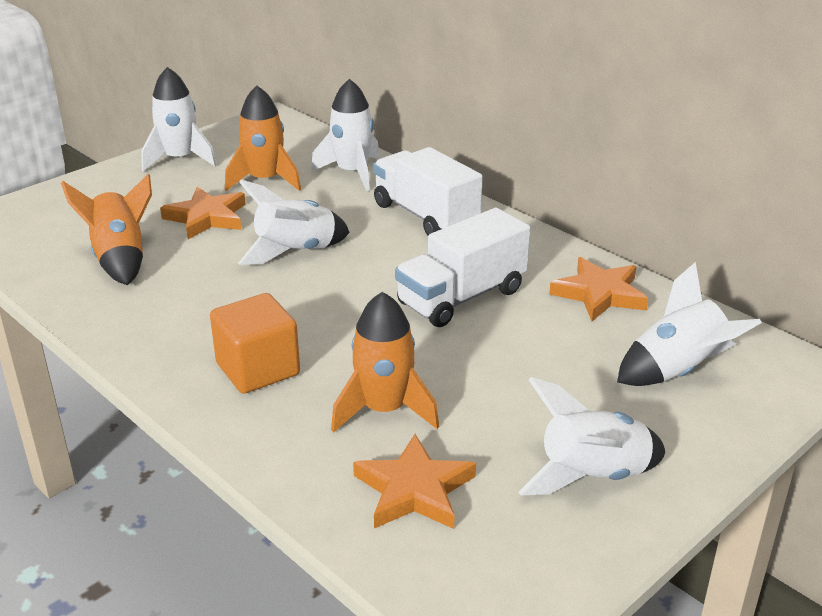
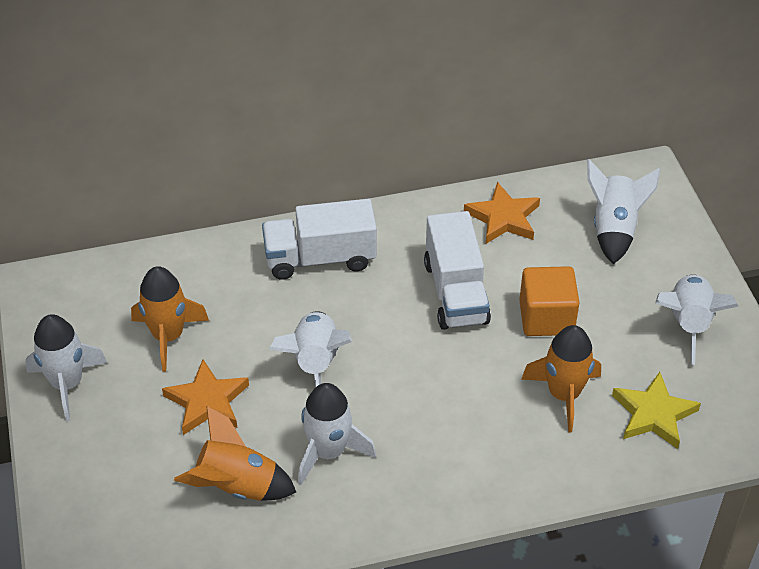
camera: 60 degrees left, 15 degrees up
(258, 369) = (470, 447): orange cube -> orange cube (546, 318)
(352, 173) = (205, 272): white rocket -> white rocket (329, 452)
(414, 490) = (653, 414): orange star -> yellow star

